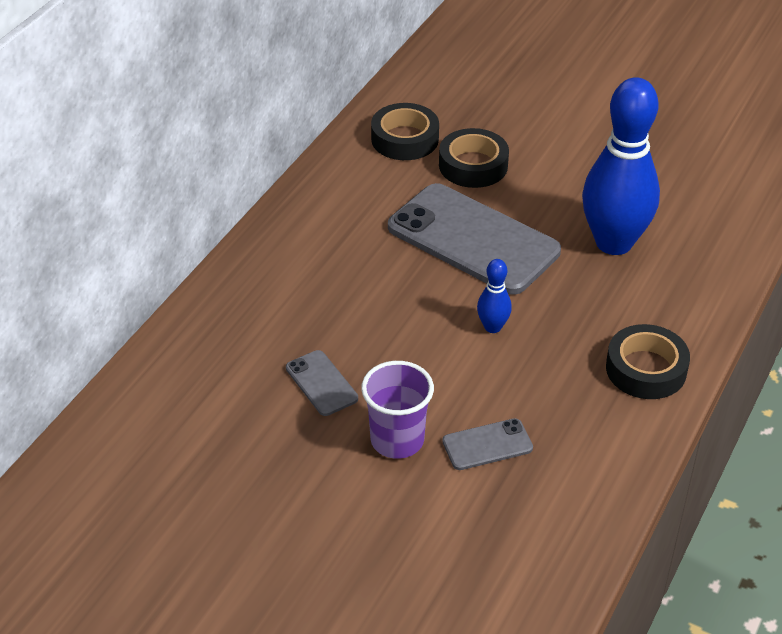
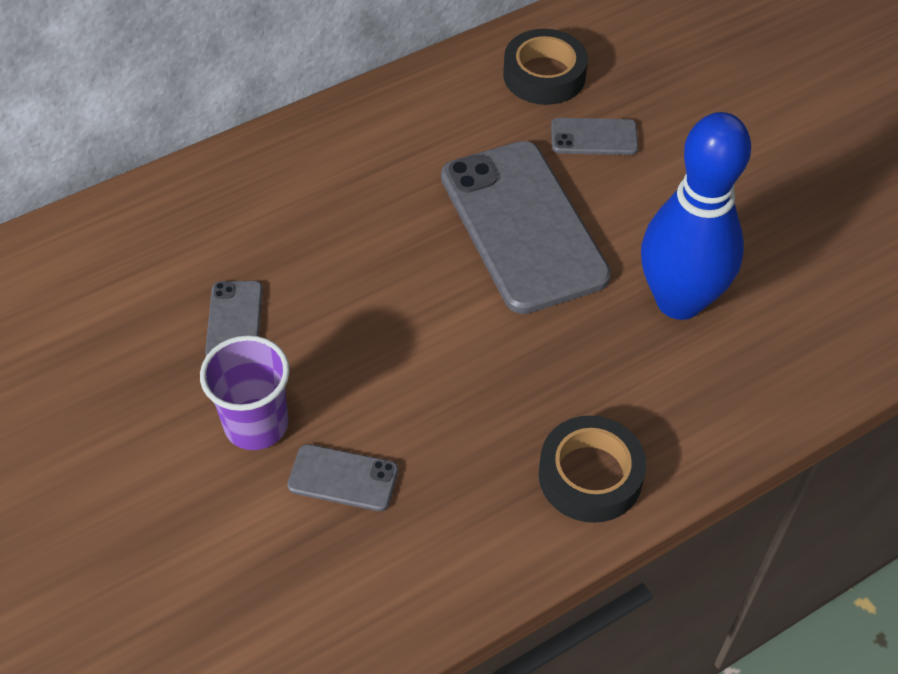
camera: 30 degrees right, 10 degrees up
(473, 165) = (594, 137): black tape -> grey phone
(492, 327) = (460, 341): blue bowling pin -> none

